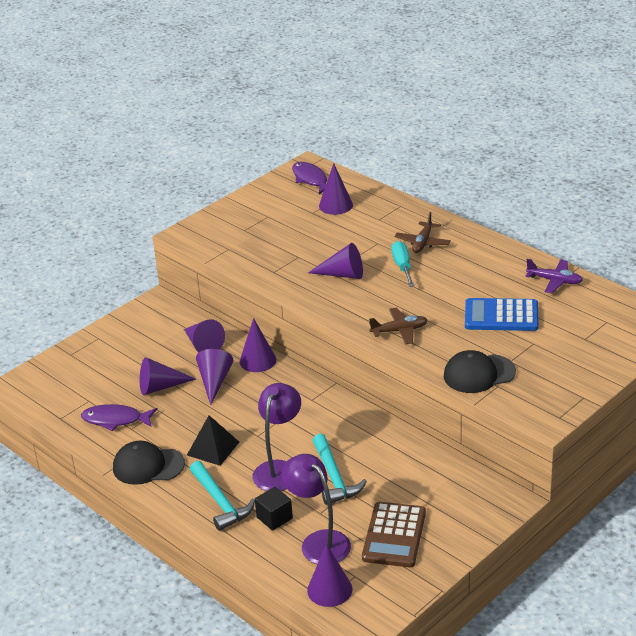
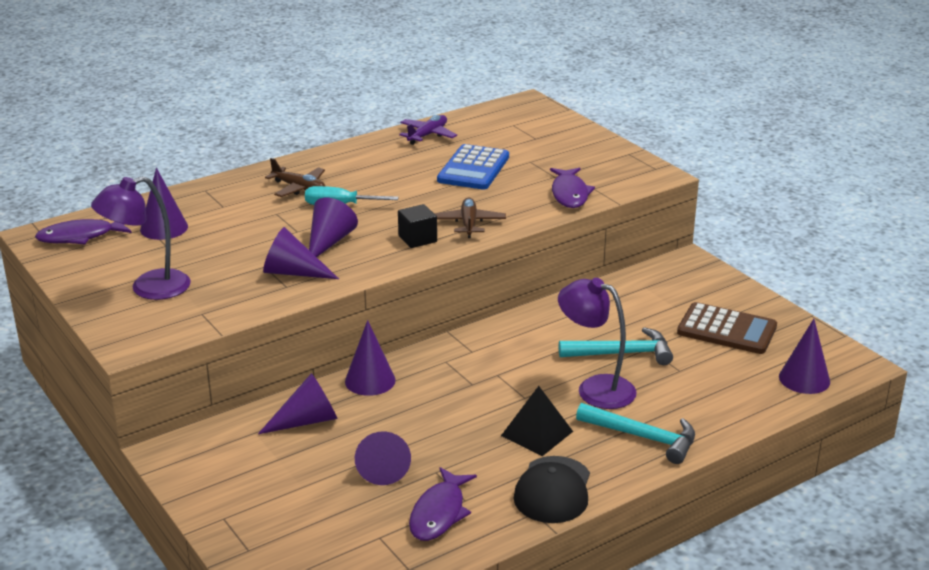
camera: 80 degrees left, 5 degrees down
(214, 381) = (396, 419): purple cone -> purple cone (293, 272)
(220, 502) = (643, 437): turquoise hammer -> turquoise hammer turned 45 degrees clockwise
(274, 518) = (681, 401): black cube -> black cube (417, 239)
(319, 541) = (728, 376): purple lamp -> purple lamp (148, 288)
(479, 374) = (569, 194): black cap -> purple fish

